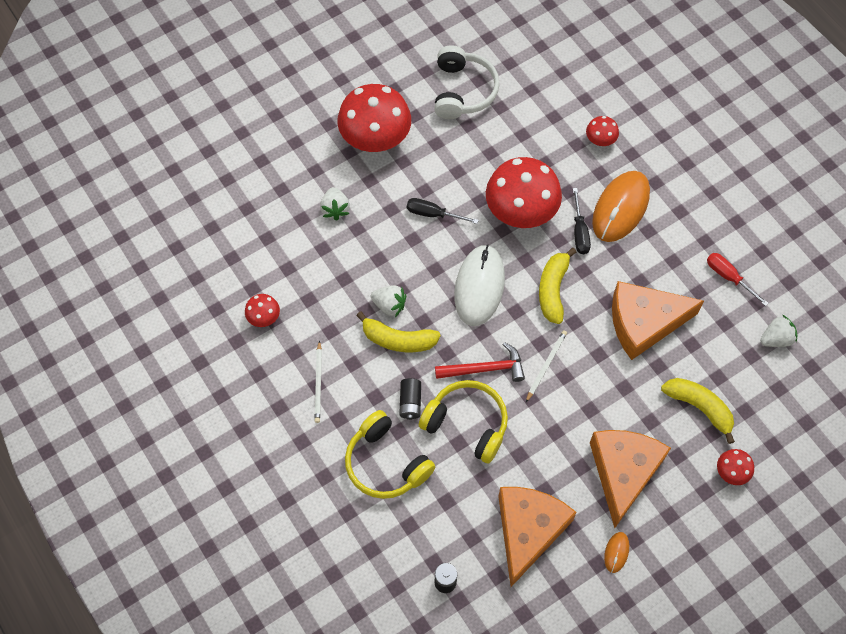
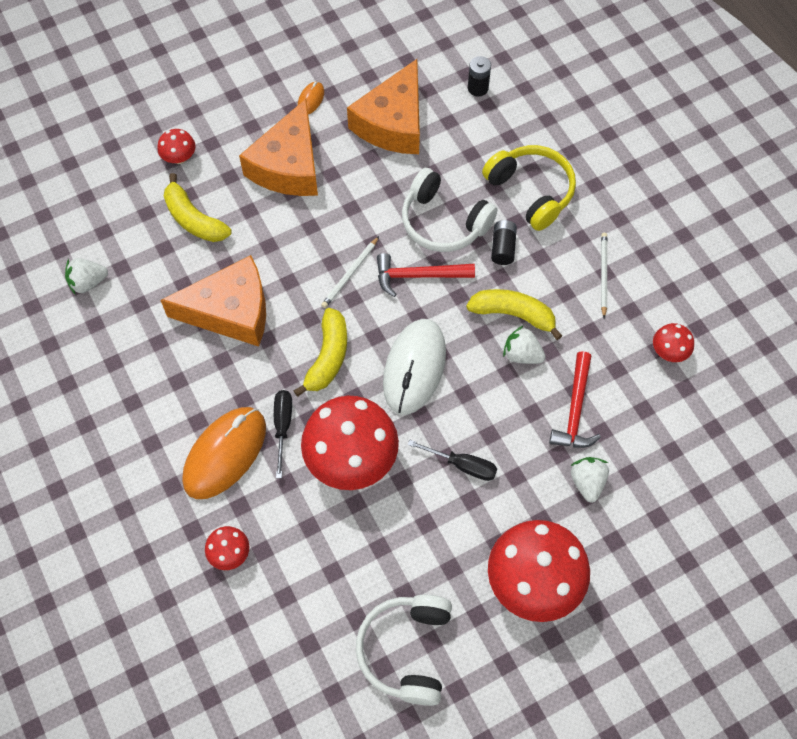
camera: 175 degrees left, 0 degrees up
(344, 263) = (575, 410): none -> red hammer
(467, 424) = (443, 222): yellow headphones -> white headphones
(728, 277) = (118, 356): red screwdriver -> none

